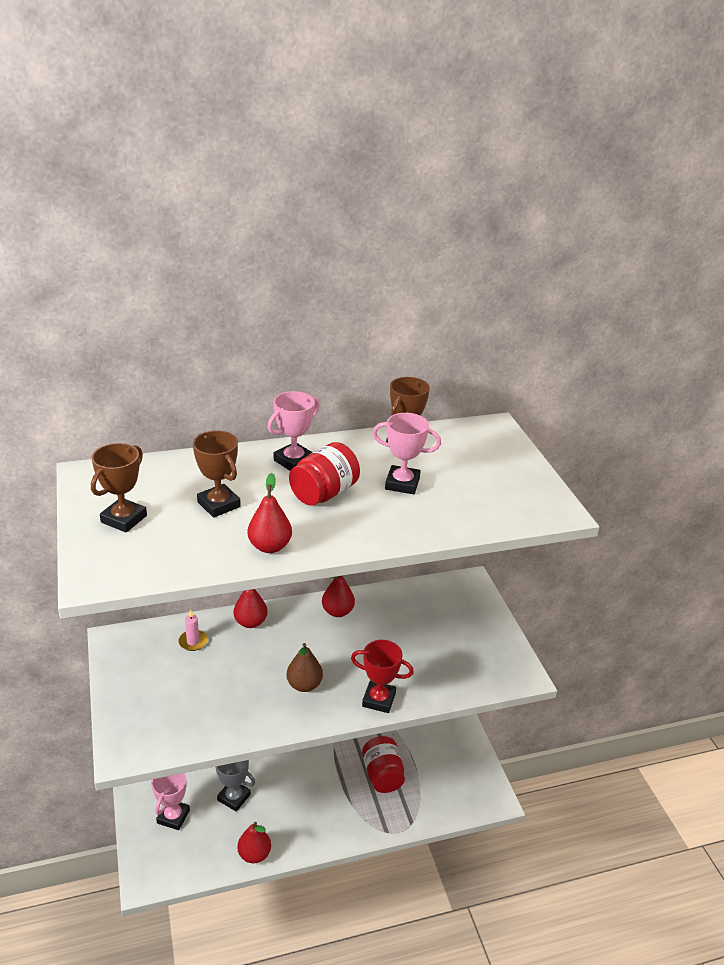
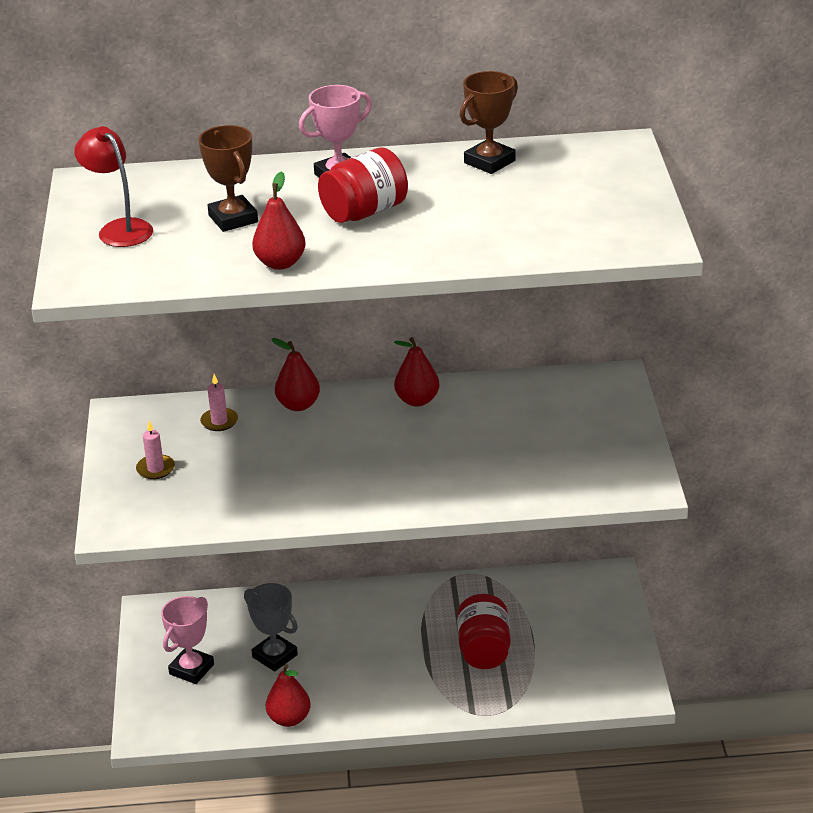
camera: 15 degrees right, 0 degrees up
(124, 519) = (119, 229): brown trophy -> red lamp
(150, 691) = (155, 469): none -> pink candle
(304, 685) = (350, 476): brown pear -> none
(379, 699) = (442, 499): red trophy -> none
(402, 483) = (467, 205): pink trophy -> none

